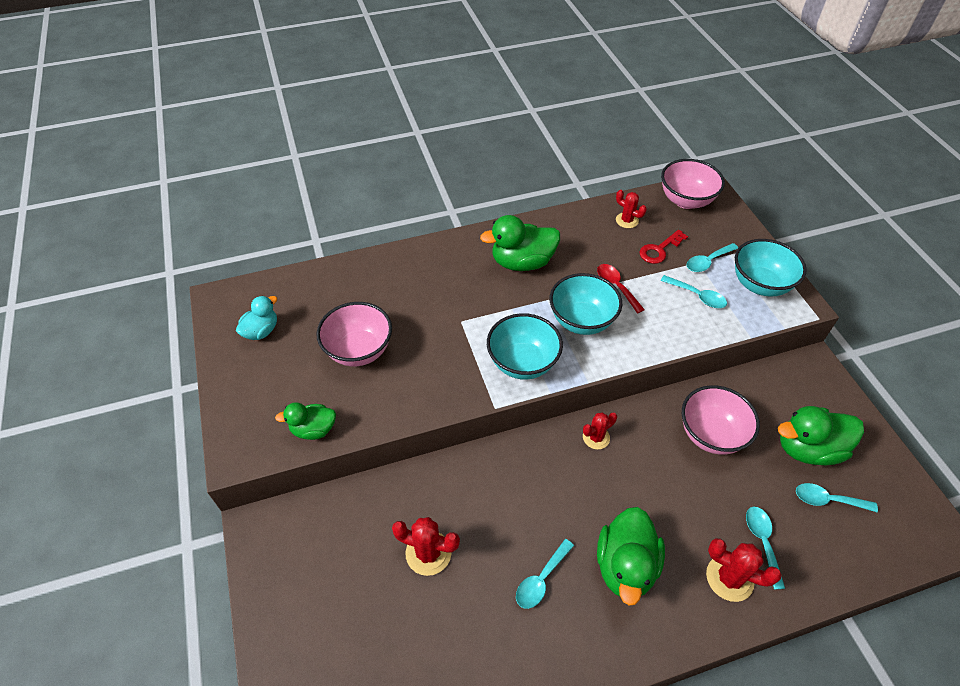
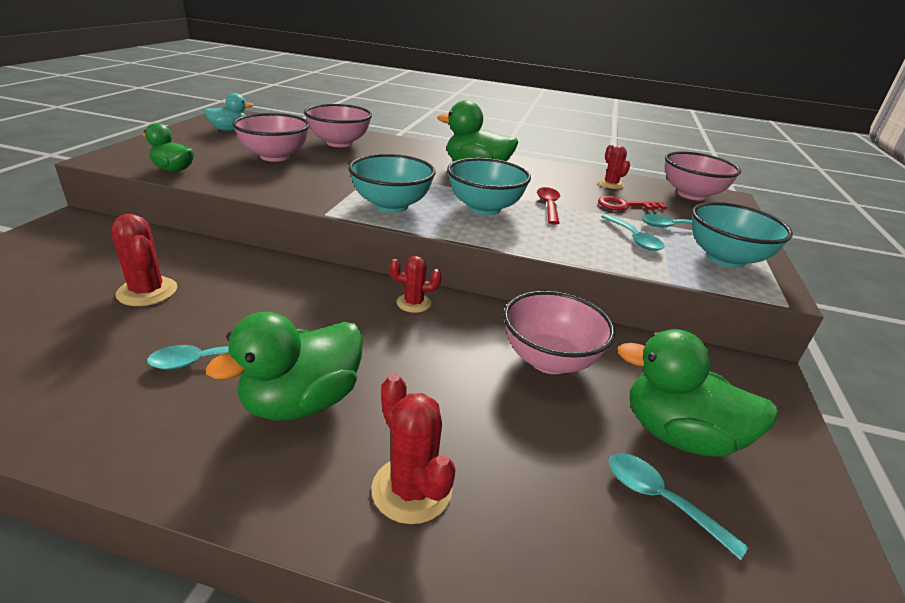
camera: 30 degrees right, 20 degrees down
(378, 289) = (339, 143): none -> pink bowl
(762, 542) = (504, 483): turquoise spoon -> none

